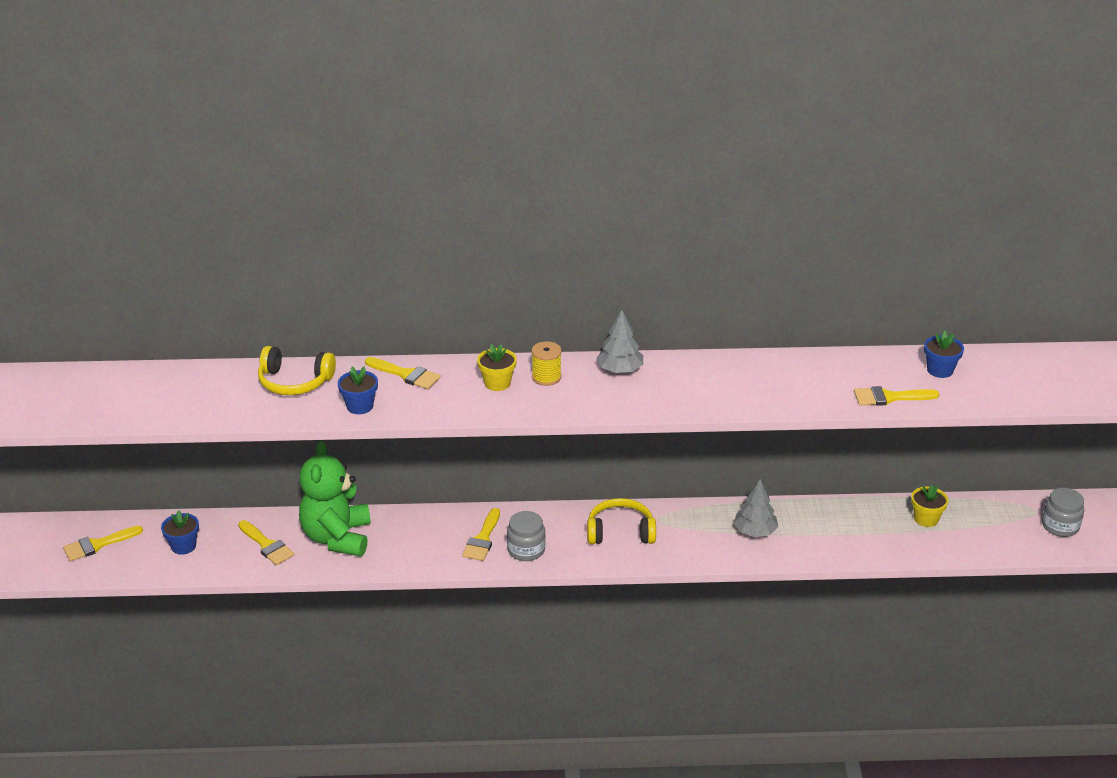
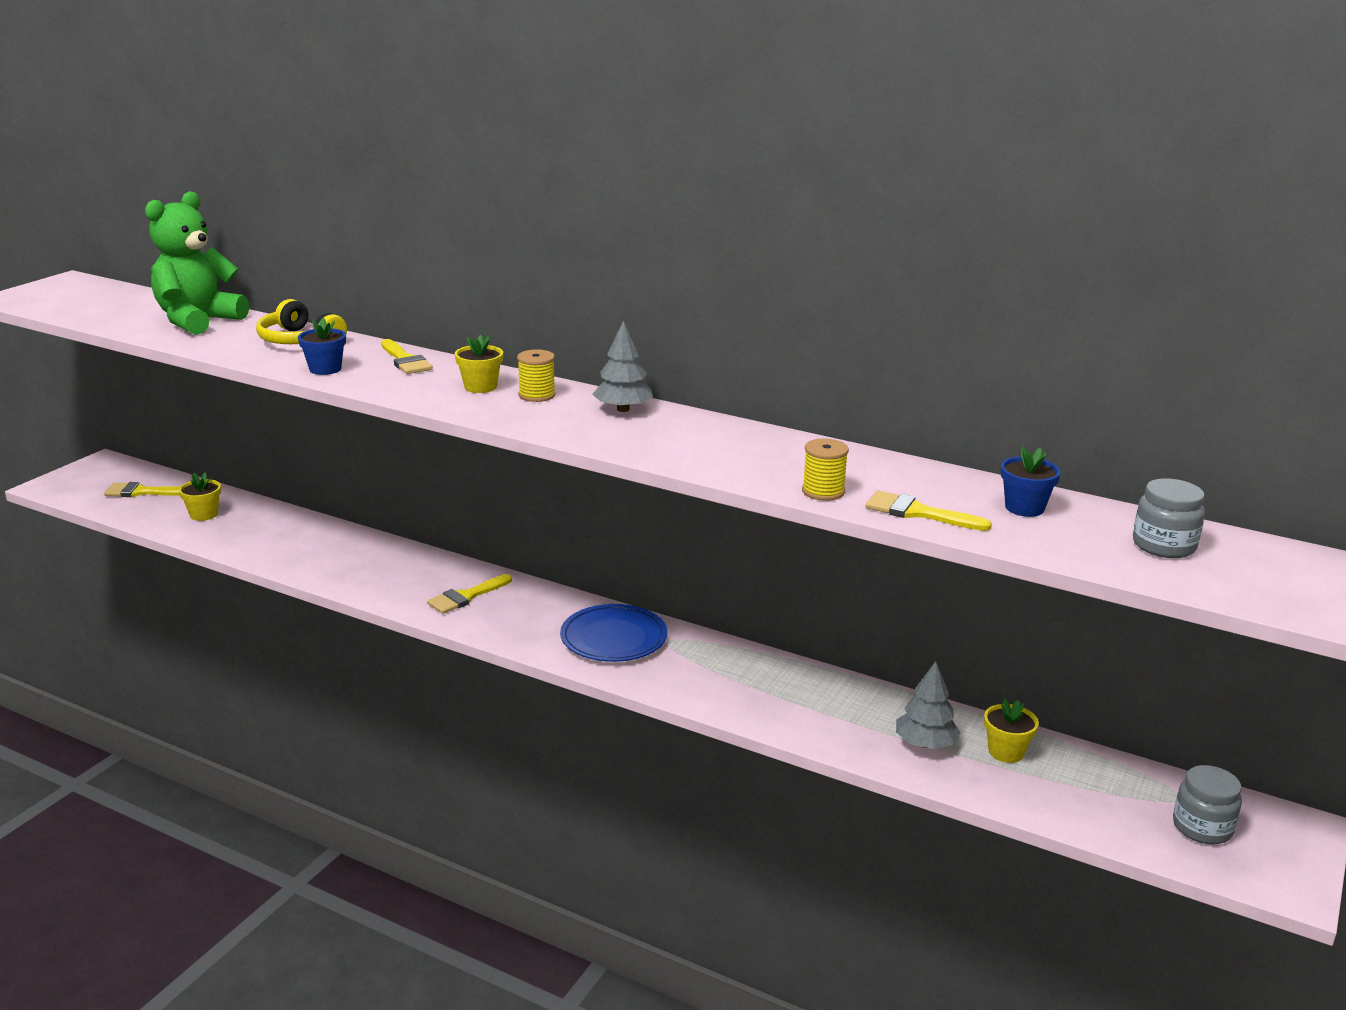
camera: 30 degrees right, 10 degrees down
(183, 546) = (204, 514): blue flower pot -> yellow flower pot
(267, 545) = (270, 536): yellow brush -> none
(337, 538) = (336, 551): green teddy bear -> green teddy bear (198, 321)
(526, 550) = (496, 620): grey jar -> grey jar (1164, 545)
(620, 532) = (614, 638): yellow headphones -> blue plate
(755, 531) = (767, 689): grey tree -> grey tree (925, 743)
(821, 400) = (823, 491): none -> yellow spool

